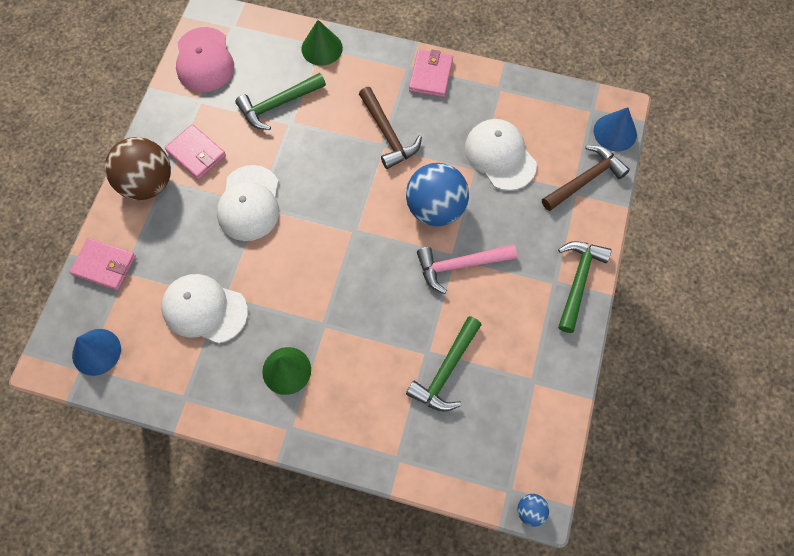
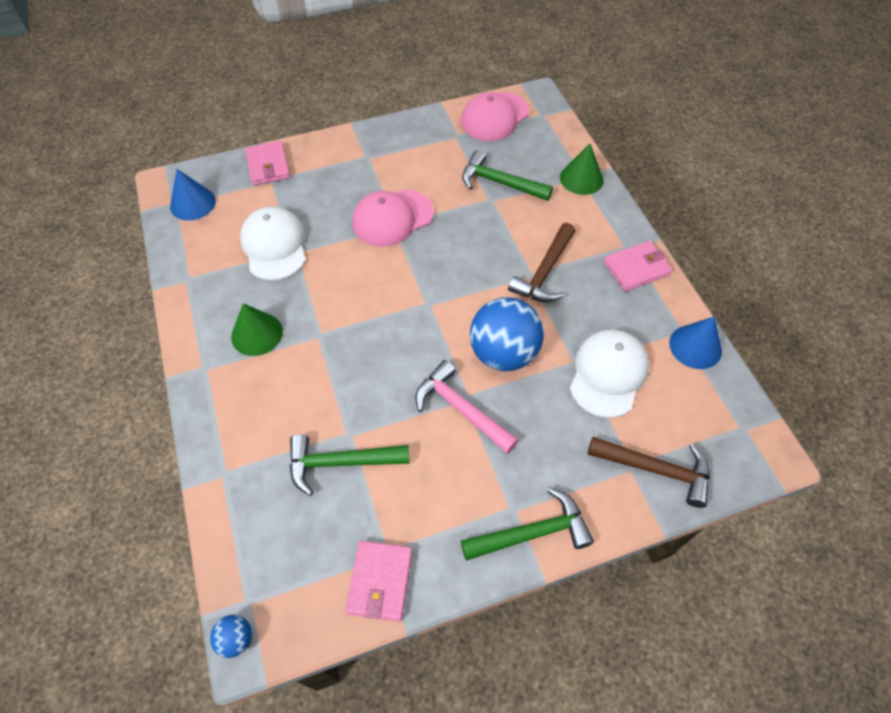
camera: 55 degrees right, 10 degrees down
(147, 183) = (357, 149): brown ball -> none
(196, 154) = (408, 160): pink wallet -> pink wallet (380, 581)
(249, 203) = (392, 218): white cap -> pink cap
(615, 132) = (739, 466): blue cone -> blue cone (695, 346)

